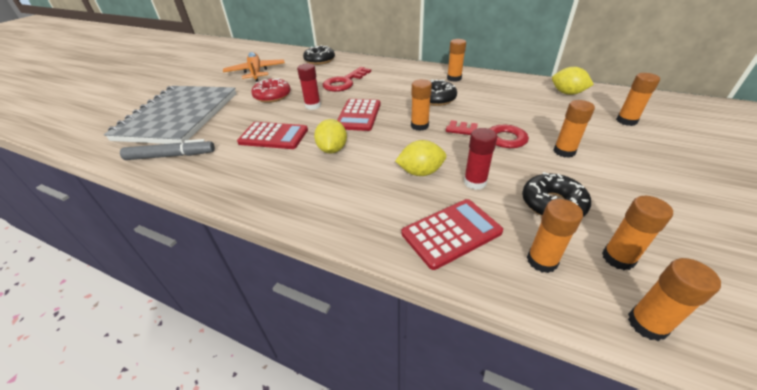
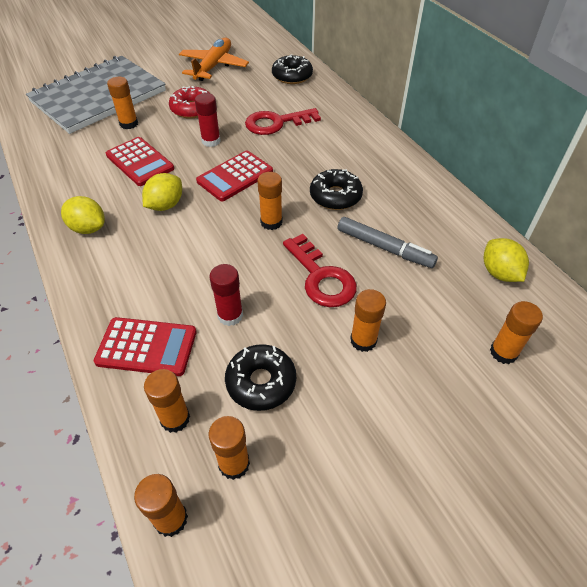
camera: 35 degrees right, 10 degrees up
(171, 156) = (52, 141): grey marker -> grey marker (384, 248)
(420, 172) = (201, 275): yellow lemon -> yellow lemon (88, 228)
(454, 78) = (397, 177): orange glue stick -> orange glue stick (129, 124)

